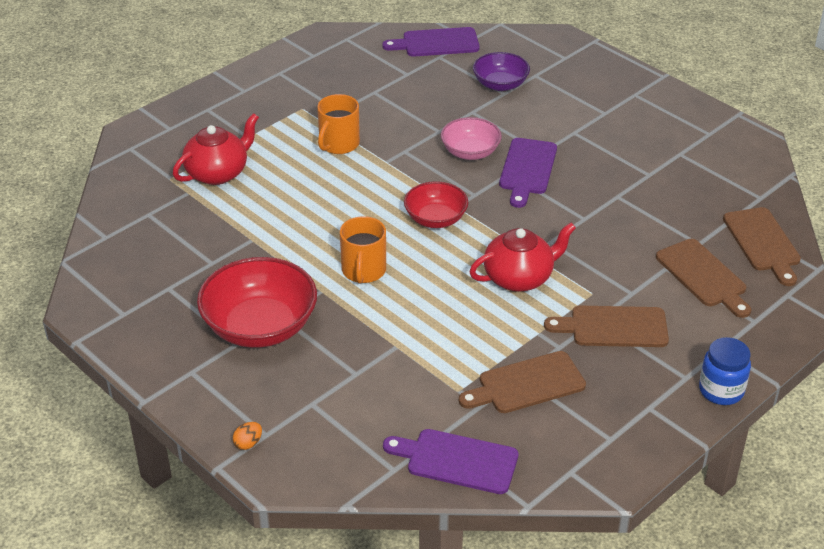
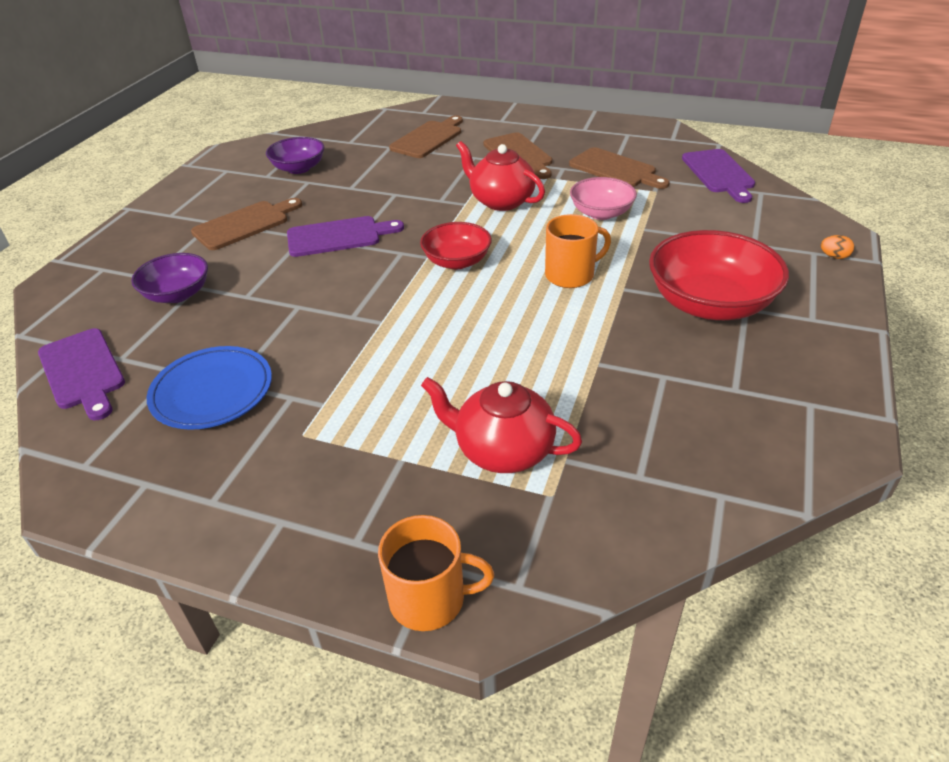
camera: 115 degrees left, 0 degrees up
(338, 144) = (368, 369): orange mug -> orange mug (429, 599)
(372, 84) = (212, 391): none -> blue plate
(470, 152) = (328, 275): pink bowl -> pink bowl (601, 213)
(684, 175) = (299, 168): none -> purple bowl
(721, 390) = (541, 114): blue jar -> none
(763, 243) = (370, 127): brown cutting board -> brown cutting board (245, 224)

